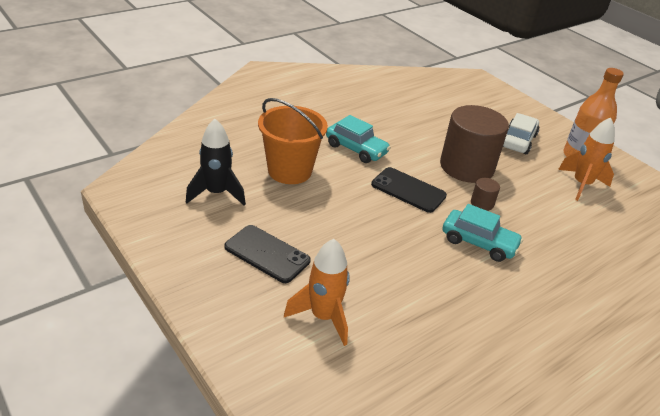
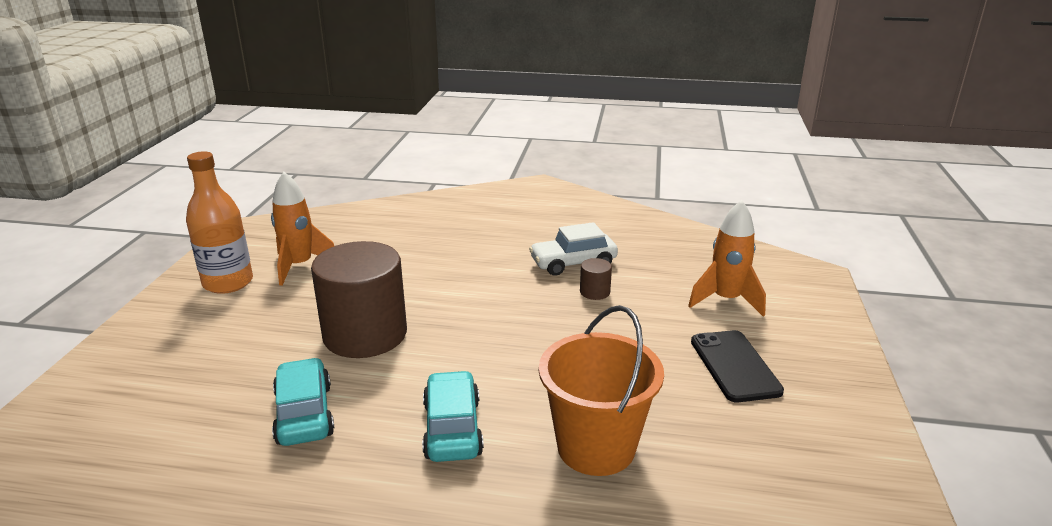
camera: 130 degrees left, 10 degrees down
(217, 193) = (742, 469): black rocket -> none
(408, 190) = (481, 347): black phone -> none
(478, 243) = (501, 279): turquoise car -> turquoise car (304, 414)
(482, 203) = (430, 299): brown cylinder -> brown cylinder (594, 292)
(518, 141) = (237, 328): white car -> white car (573, 263)

